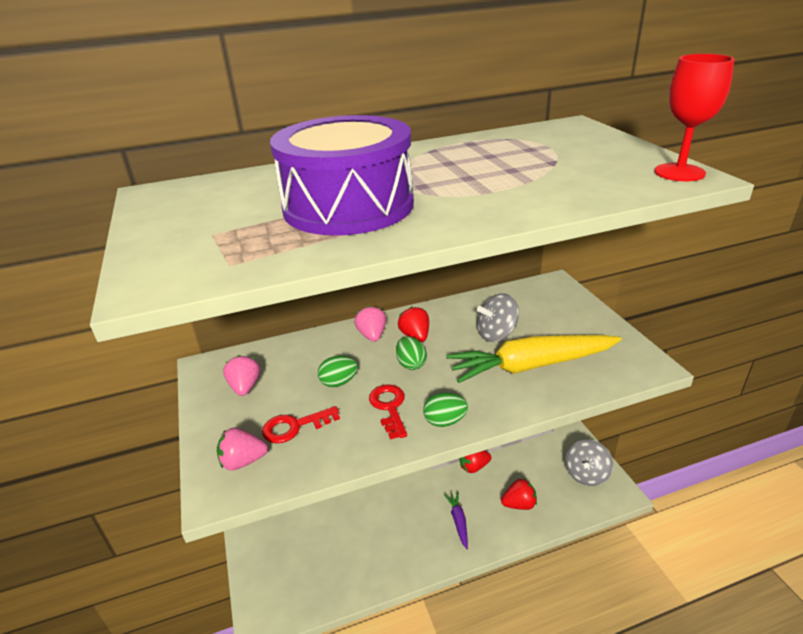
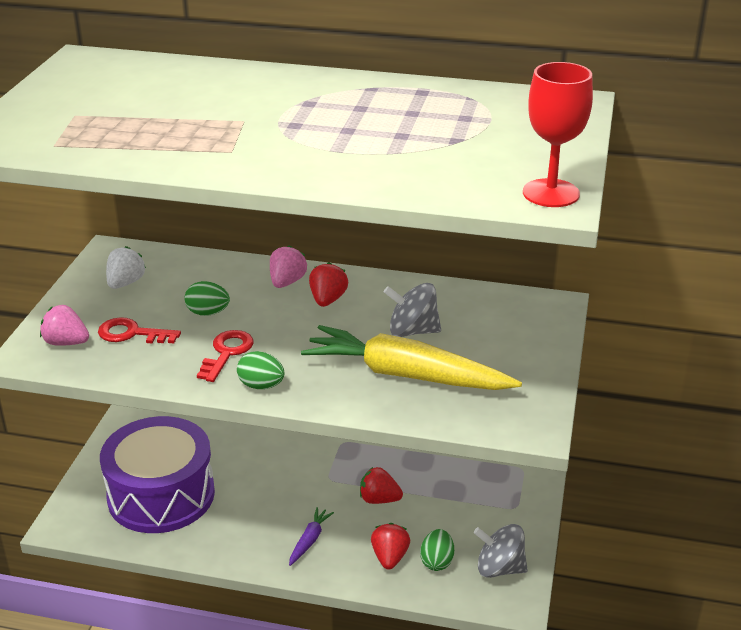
camera: 30 degrees right, 0 degrees up
(245, 387) = (125, 283): pink strawberry -> white strawberry
(348, 206) = (205, 124): purple drum -> purple drum (161, 495)
(411, 364) = (291, 324): green egg -> green egg (437, 561)
(519, 504) = (390, 557): red strawberry -> red strawberry turned 105 degrees counterclockwise
(586, 474) = (499, 568): grey spinning top -> grey spinning top turned 45 degrees clockwise

